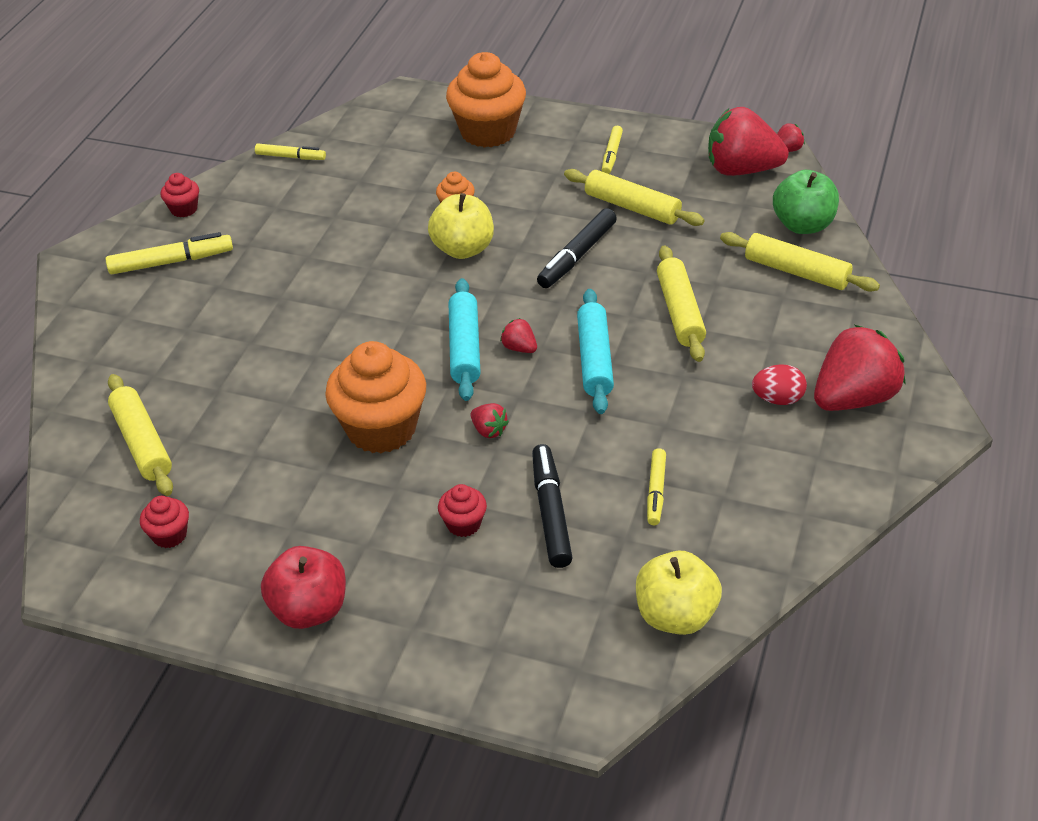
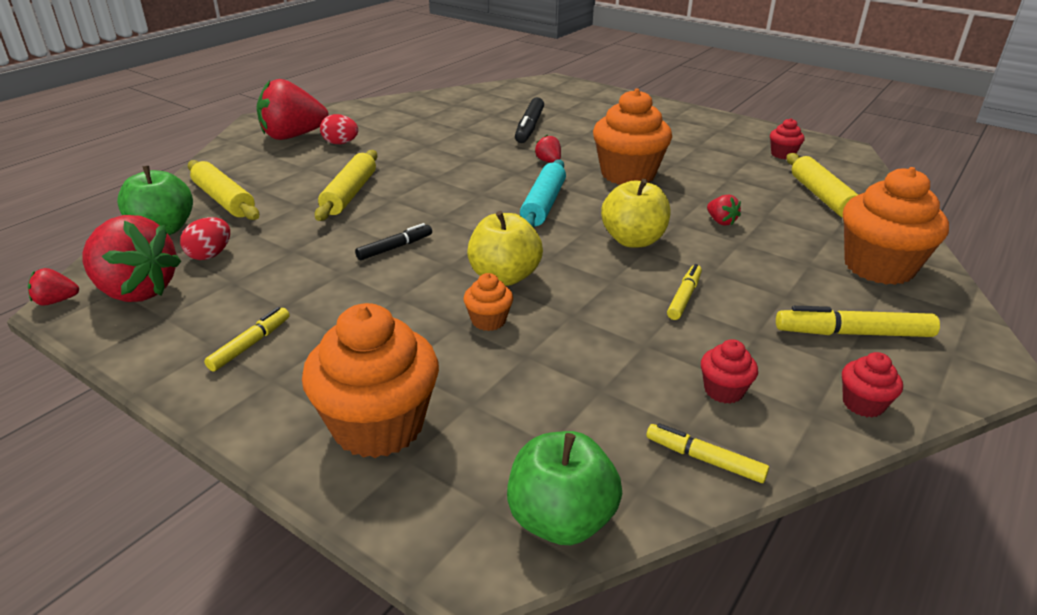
camera: 165 degrees left, 10 degrees down
(120, 341) = (878, 267): none -> orange cupcake
(309, 609) = (687, 120): red apple -> none
(366, 116) = (560, 519): none -> green apple
(463, 524) = (585, 131): red cupcake -> red cupcake (723, 390)
(519, 348) = (498, 196): red strawberry -> red strawberry (721, 221)
(577, 255) = (394, 248): black marker -> black marker, size x0.63
(595, 359) = (444, 181): turquoise rolling pin -> none
(632, 207) = (296, 279): yellow rolling pin -> none
(656, 491) = (459, 125): yellow marker -> yellow marker (684, 297)
(675, 615) = (488, 93): yellow apple -> yellow apple (633, 240)
(728, 211) = (210, 255): none -> red egg

